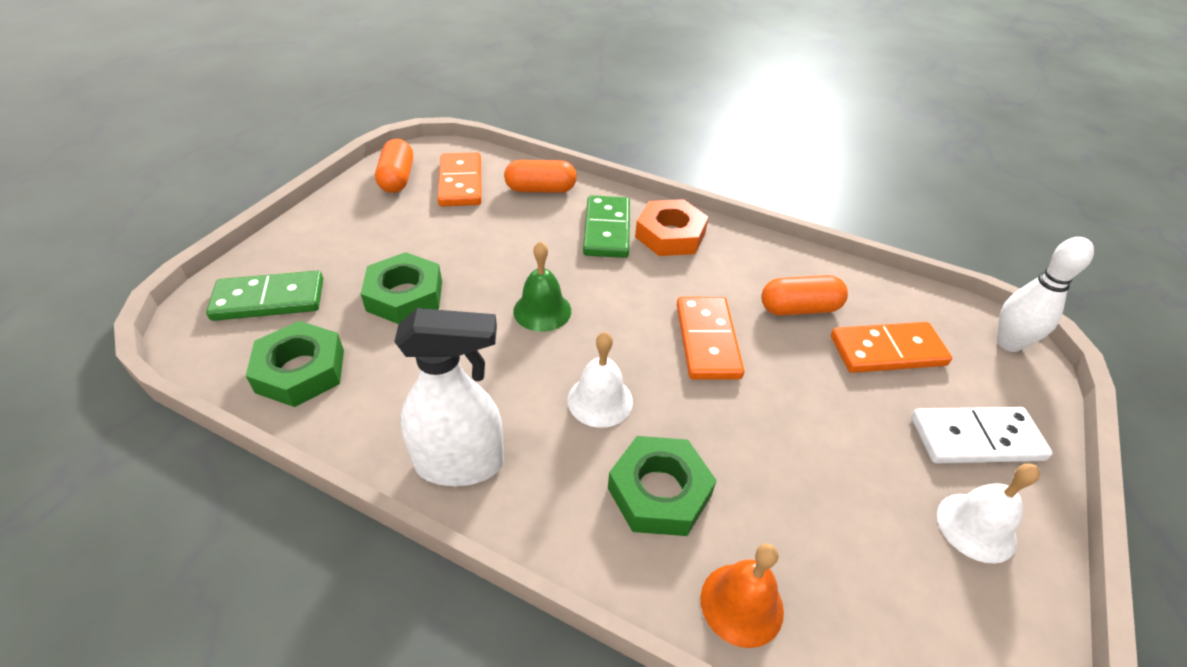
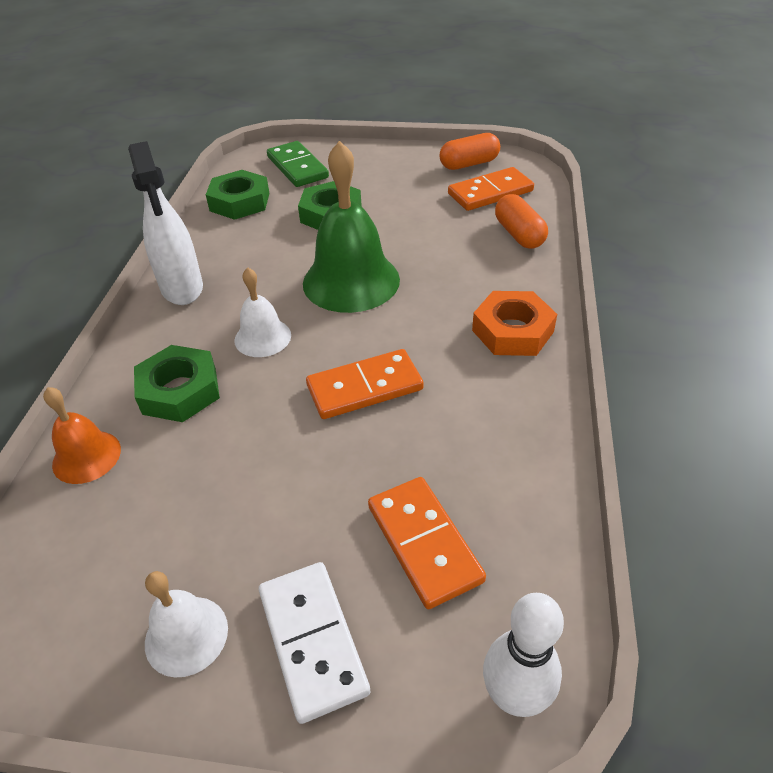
camera: 75 degrees right, 0 degrees up
(542, 310) = (351, 281): green bell -> green bell, size x1.86
(607, 230) = (488, 288): green domino -> none
(799, 308) = (454, 452): orange capsule -> none

